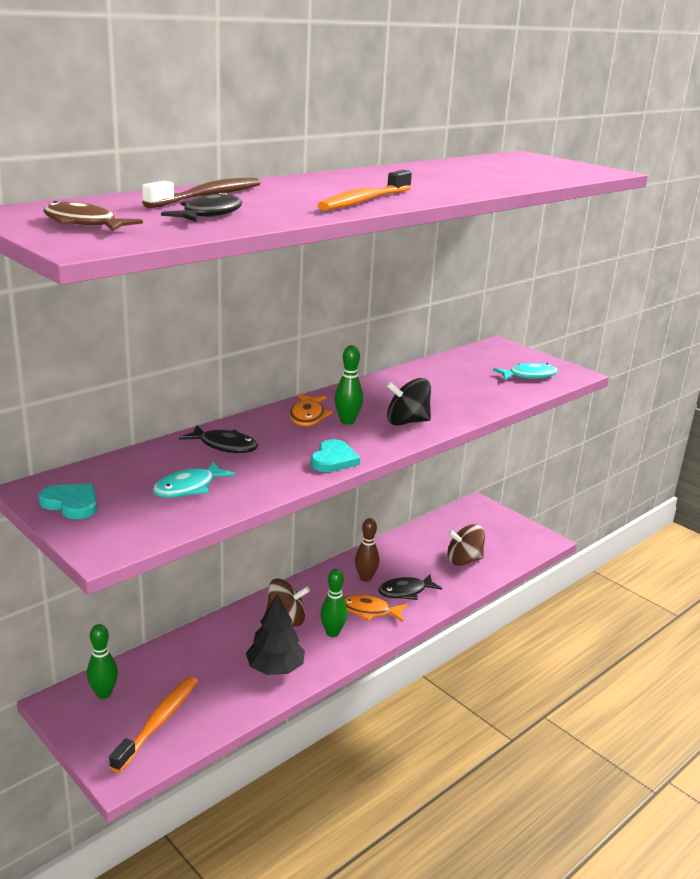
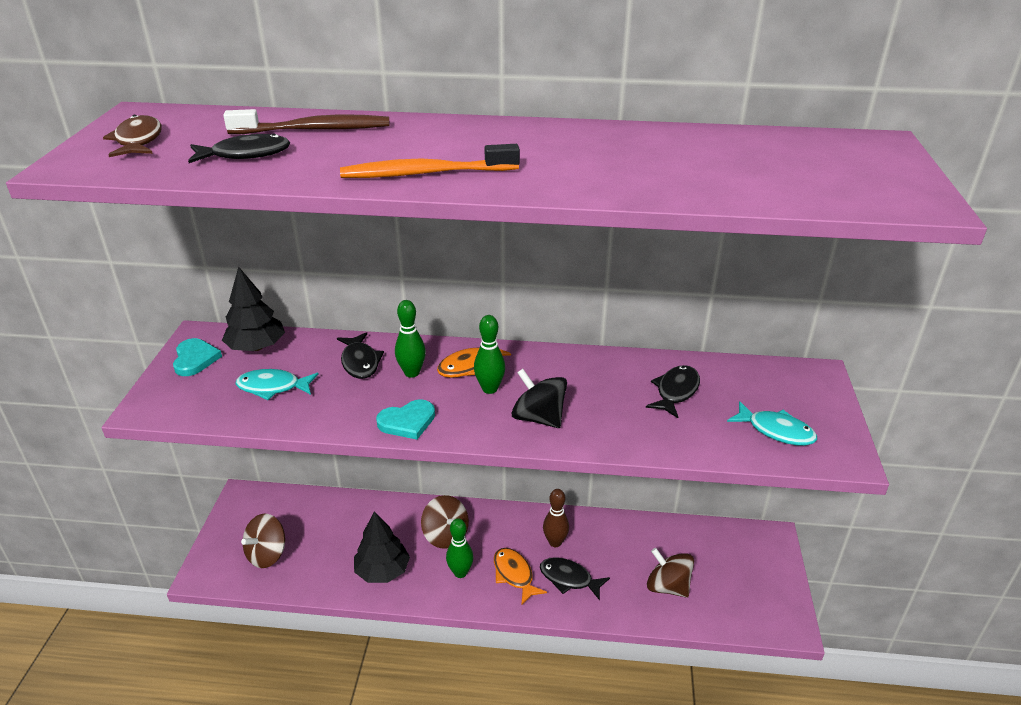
camera: 50 degrees right, 10 degrees up
(104, 693) = (270, 508): green bowling pin -> green bowling pin (412, 373)
(113, 473) = (256, 347): none -> black tree
(158, 722) = (267, 554): orange toothbrush -> brown spinning top
(451, 379) = (675, 391): none -> black fish

